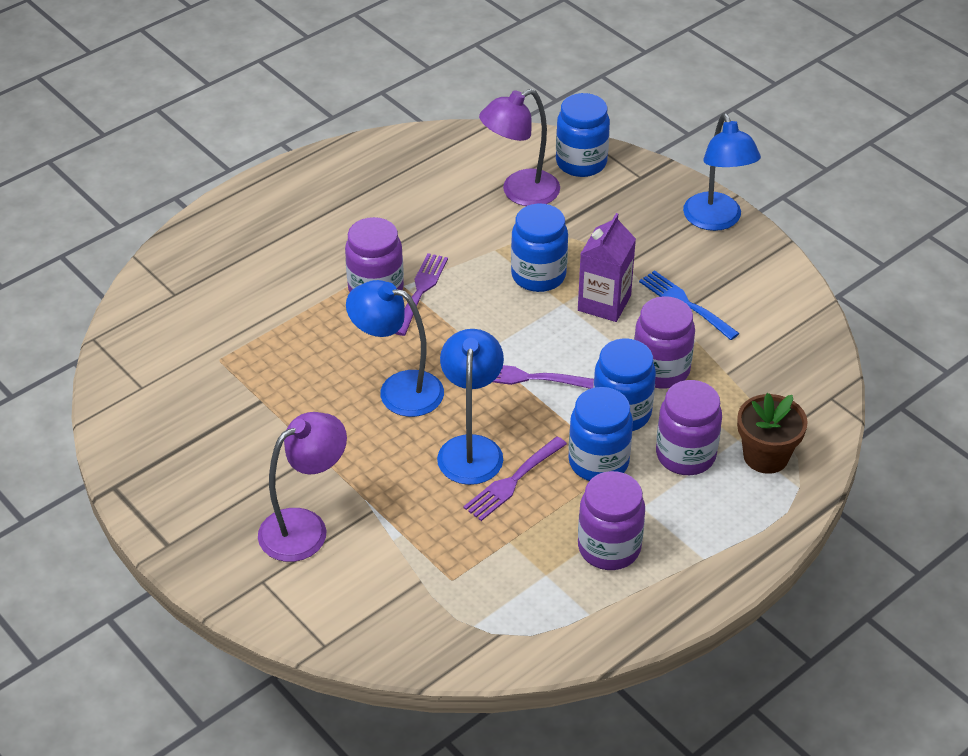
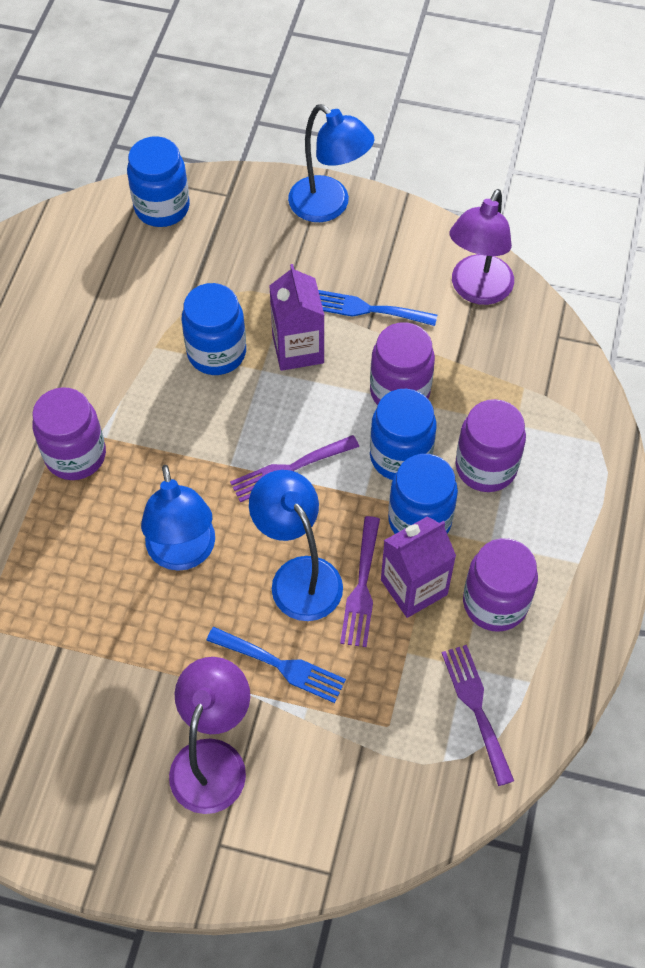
camera: 35 degrees left, 15 degrees up
(398, 390) = (183, 553): blue lamp -> blue lamp turned 90 degrees counterclockwise
(406, 497) = (281, 665): none -> blue fork
(420, 291) = (120, 432): purple fork -> purple fork (476, 707)
(520, 193) = (130, 271): purple lamp -> purple lamp (477, 290)
(553, 503) = (414, 587): none -> purple carton
(766, 456) = (550, 427): brown flower pot -> none

